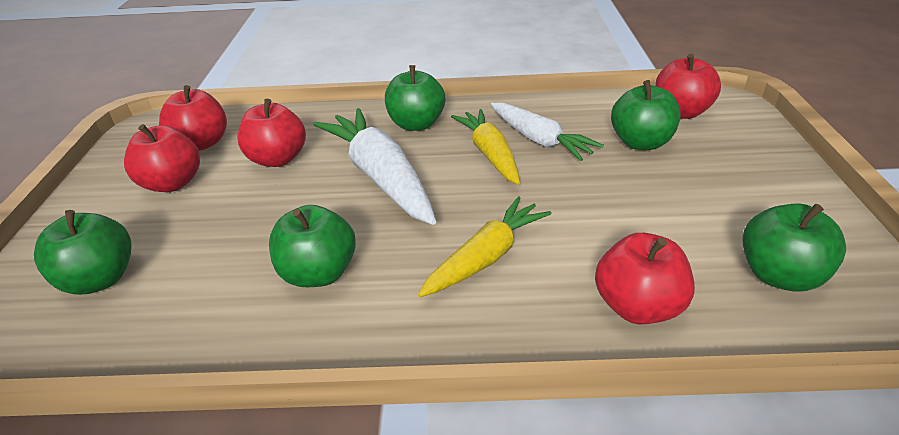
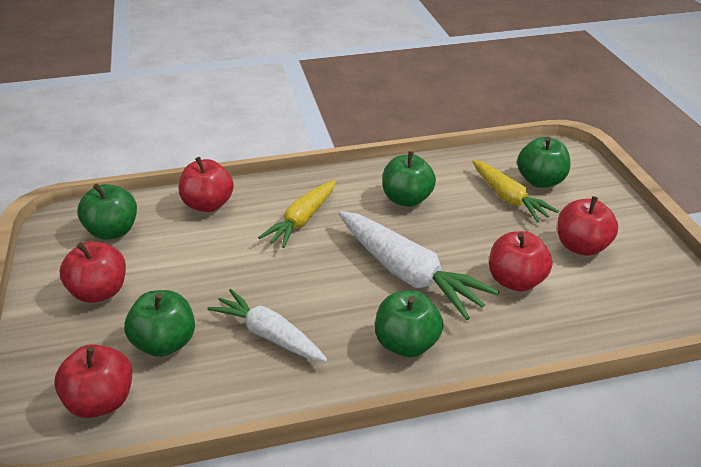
camera: 165 degrees right, 0 degrees up
(202, 143) = (609, 290): red apple -> red apple (100, 291)
(489, 154) = (317, 310): yellow carrot -> yellow carrot (508, 198)

